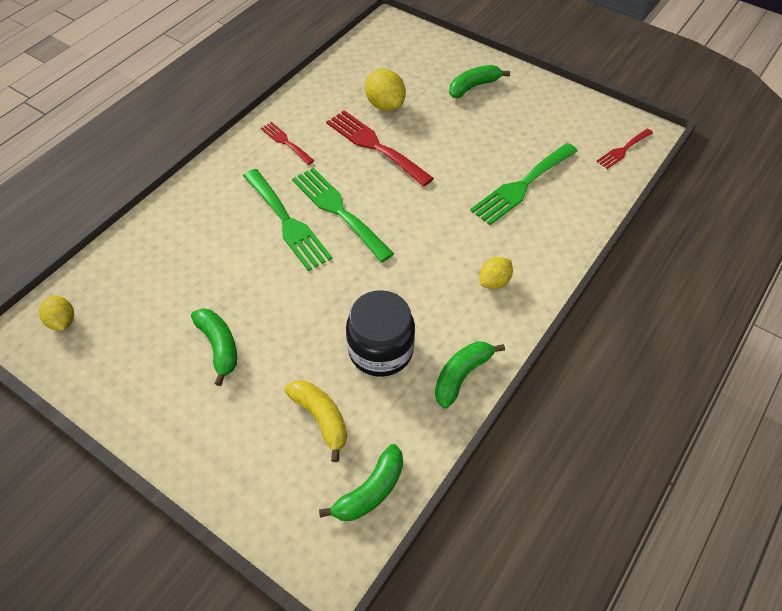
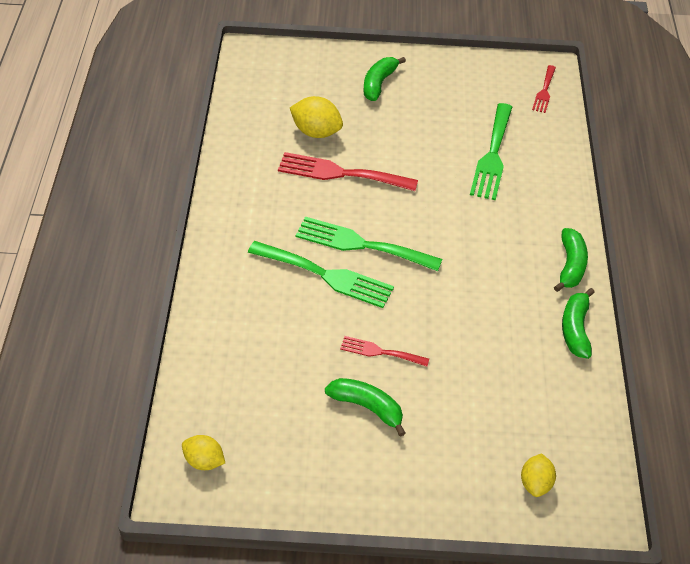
camera: 35 degrees left, 5 degrees down
(285, 142) = (256, 204): red fork -> red fork (380, 352)
(321, 419) = (501, 418): yellow banana -> none
(370, 491) = (584, 449): green banana -> green banana (570, 266)
(380, 350) = (499, 341): black jar -> none
(494, 282) = (537, 244): yellow lemon -> yellow lemon (535, 483)

